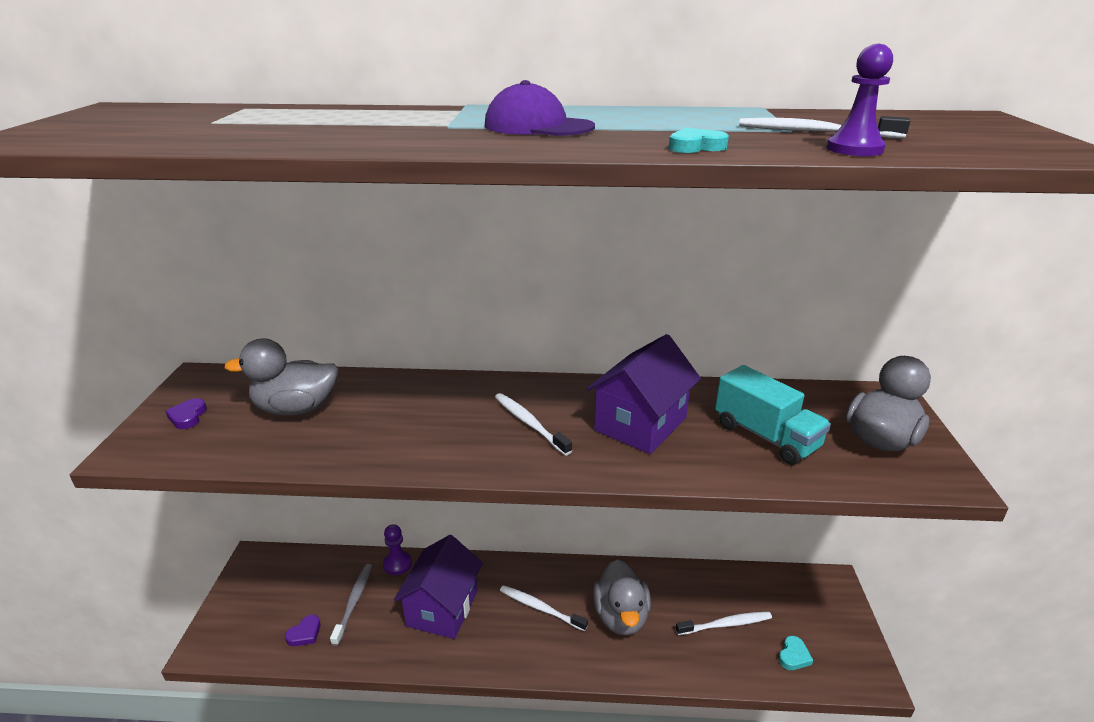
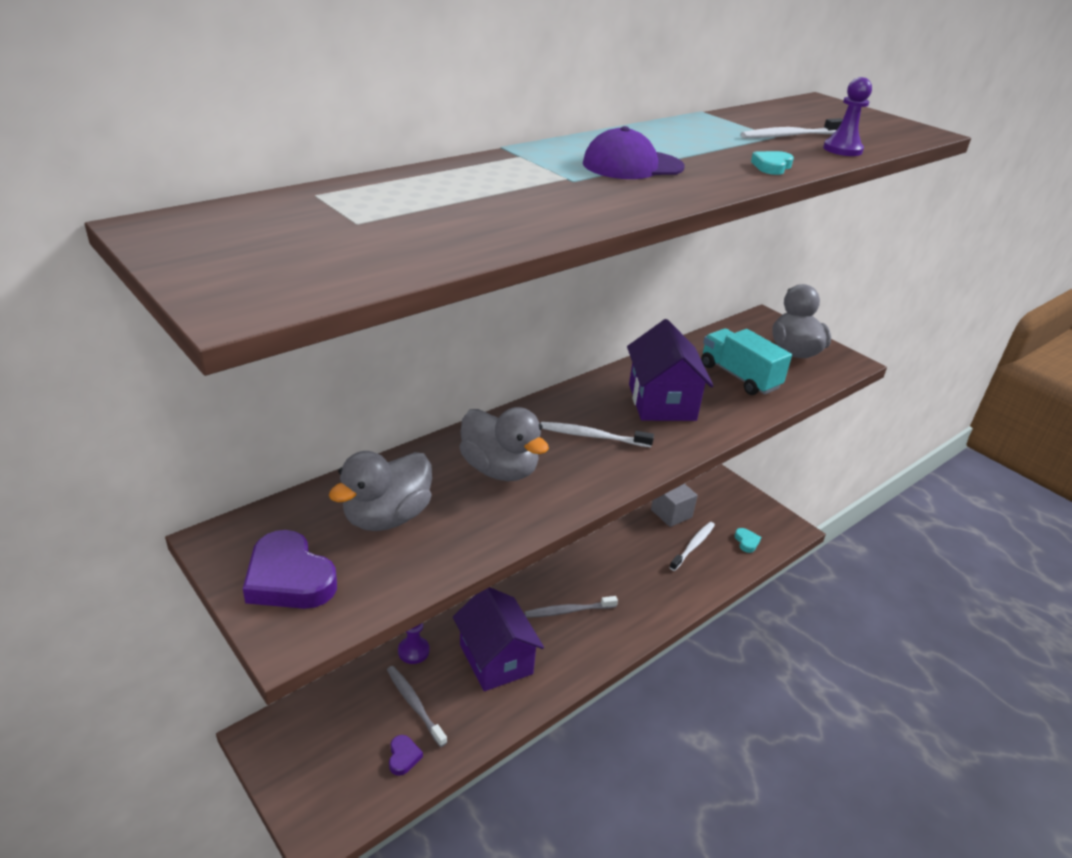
camera: 45 degrees left, 5 degrees up
(188, 417) = (289, 578): purple heart -> purple heart, size x1.99
(540, 608) = (568, 611): white toothbrush -> grey toothbrush
(621, 616) = (627, 581): grey duck -> grey duck (499, 469)
(736, 582) = (671, 513): none -> grey cube
(765, 436) = (739, 376): turquoise truck -> turquoise truck turned 135 degrees counterclockwise

